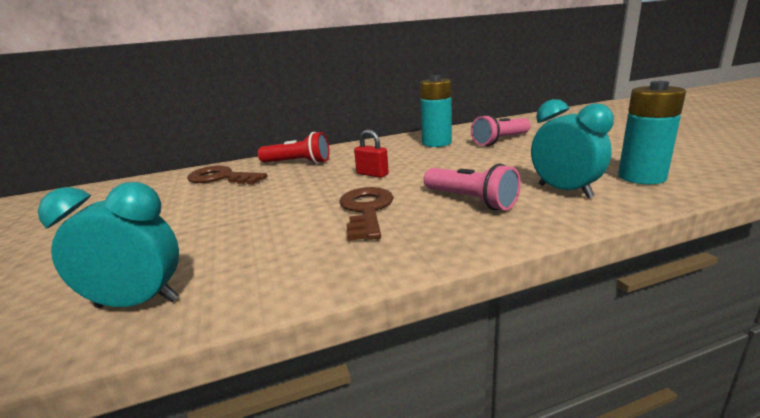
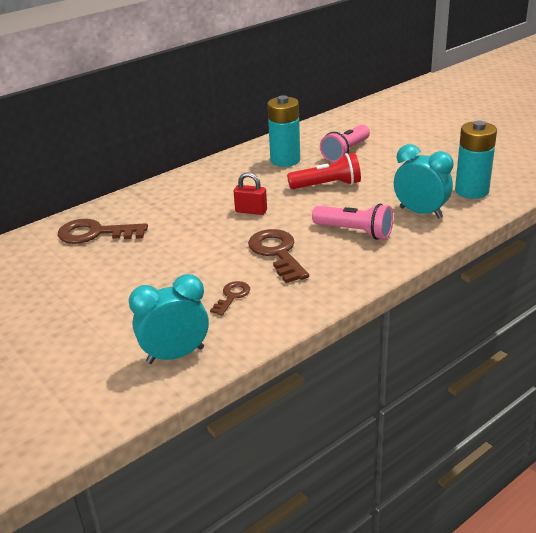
camera: 20 degrees left, 10 degrees up
(276, 246) = (232, 296): none -> brown key
(298, 163) = (160, 203): red flashlight -> red flashlight (327, 185)

